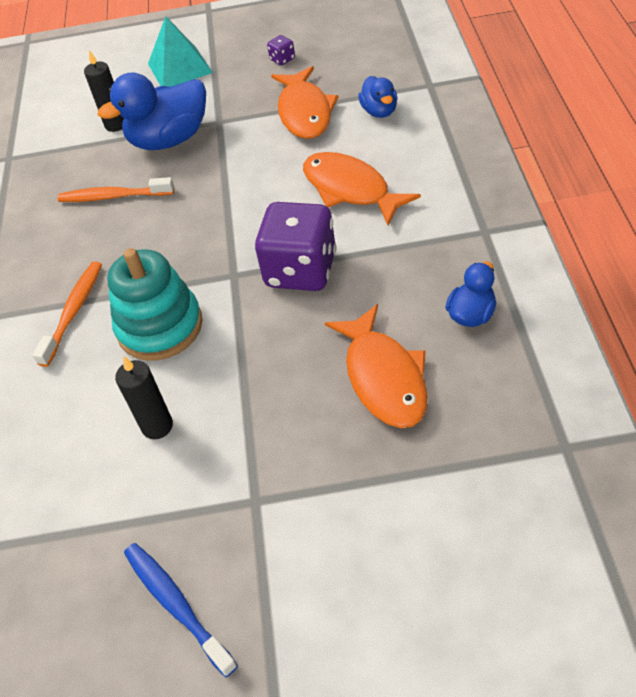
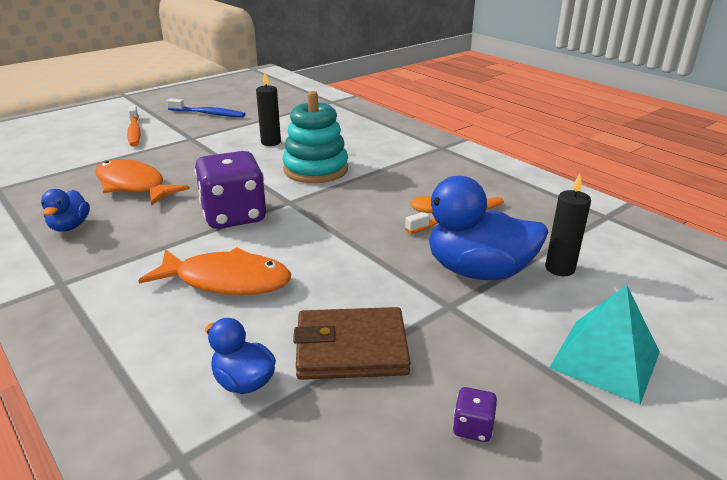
camera: 140 degrees right, 20 degrees down
(74, 311) = (385, 161): orange toothbrush -> orange toothbrush (134, 131)
(169, 140) = (477, 271): blue duck -> blue duck turned 105 degrees counterclockwise
(304, 112) = (351, 348): orange fish -> brown wallet

